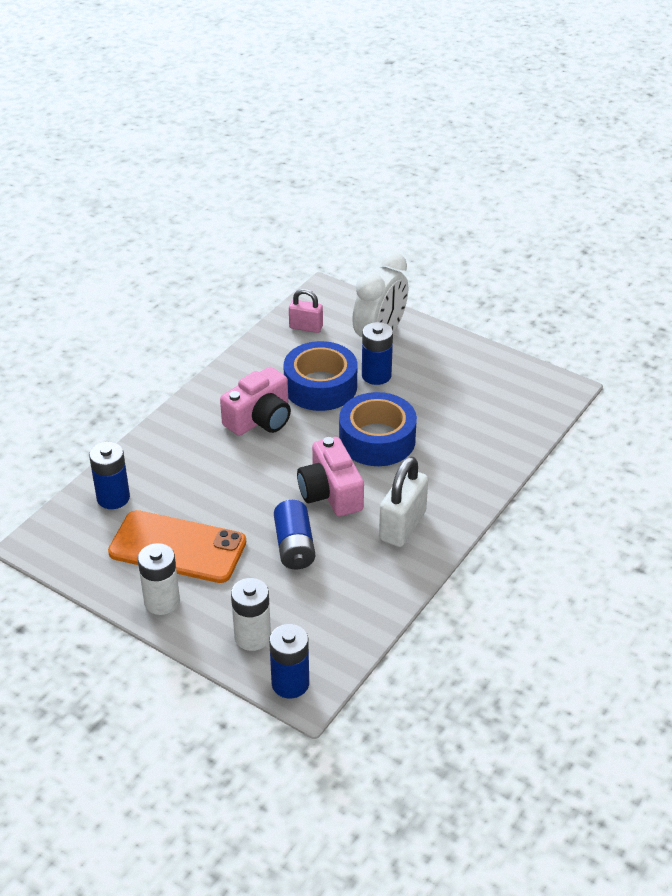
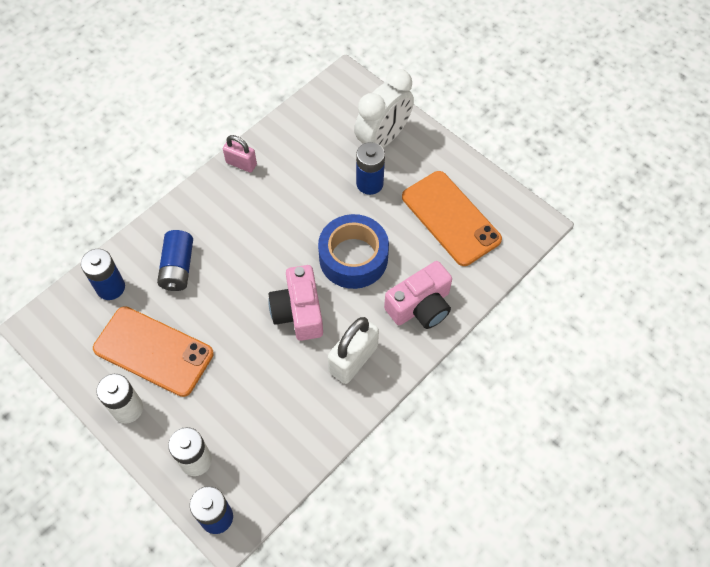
camera: 10 degrees right, 20 degrees up
(260, 419) = (255, 218): pink camera -> pink camera (420, 306)
(294, 546) = (253, 366): blue battery -> blue battery (178, 267)
(306, 327) = (319, 118): pink padlock -> pink padlock (241, 163)
(320, 386) = (317, 189): blue tape -> none
(472, 394) = (450, 218): none -> orange phone

